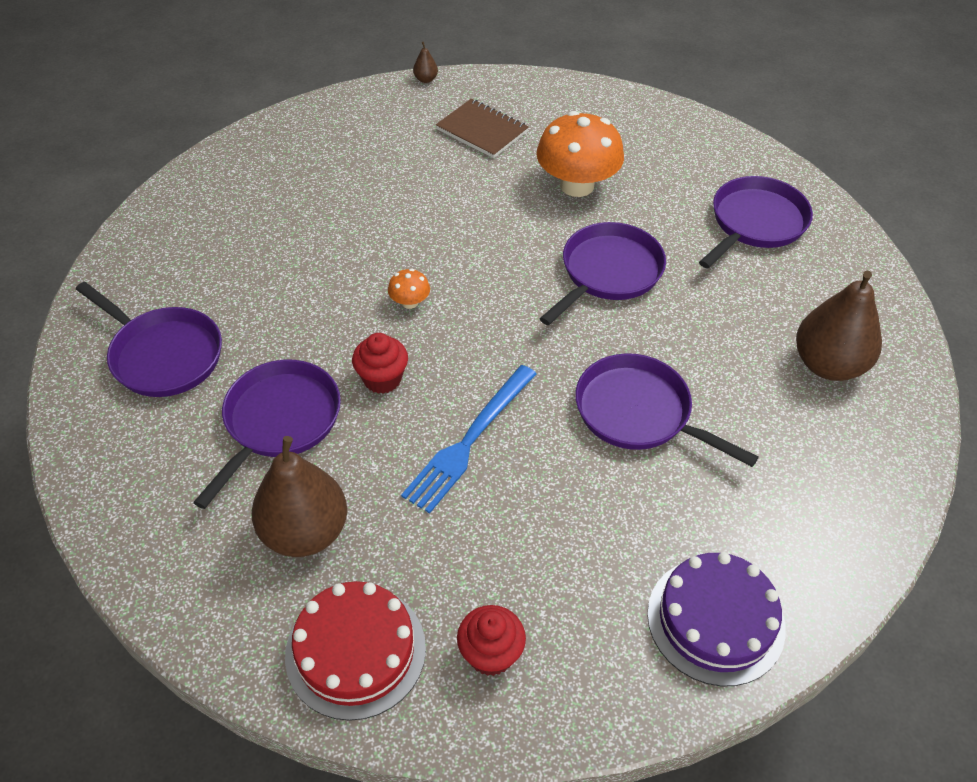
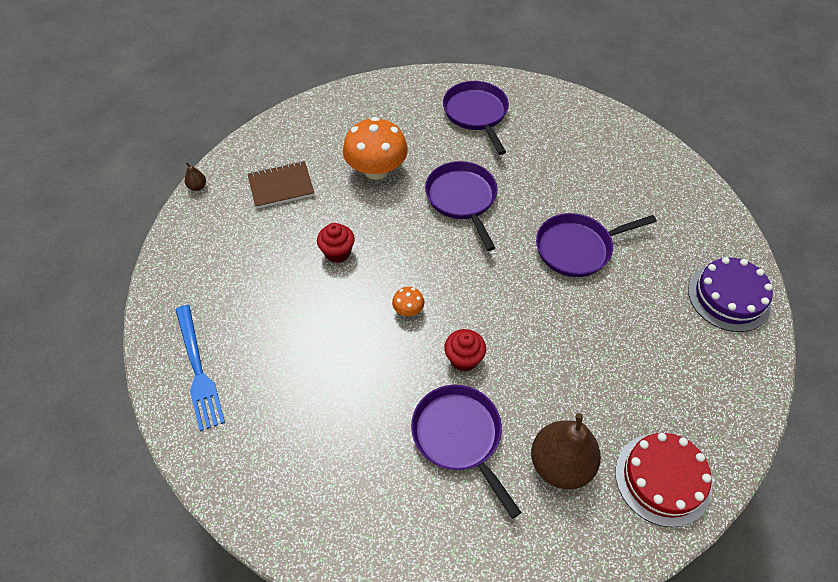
camera: 55 degrees left, 5 degrees up
(163, 355) = (343, 483): purple pan -> none
(469, 440) = (544, 339): blue fork -> blue fork (198, 370)
(490, 654) = (699, 410): red cupcake -> red cupcake (337, 252)
(828, 365) = (598, 151): brown pear -> none

